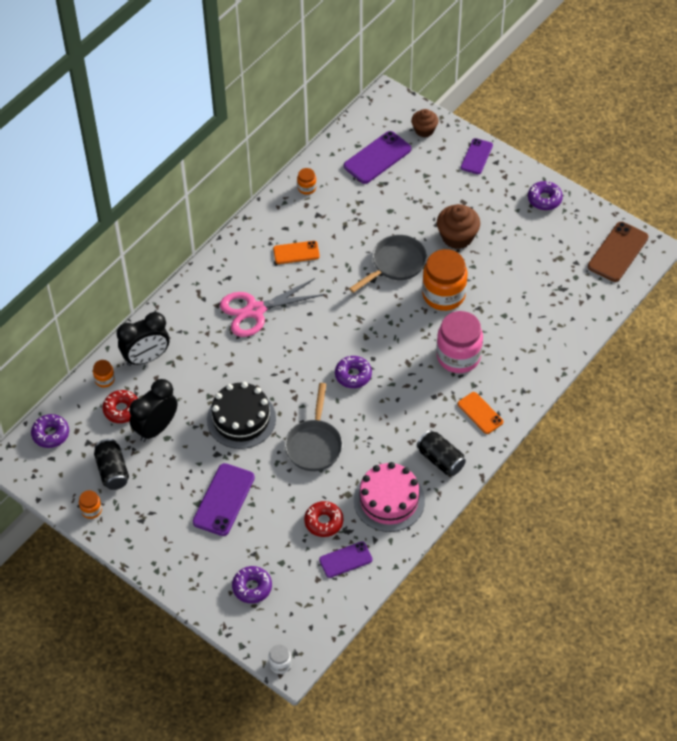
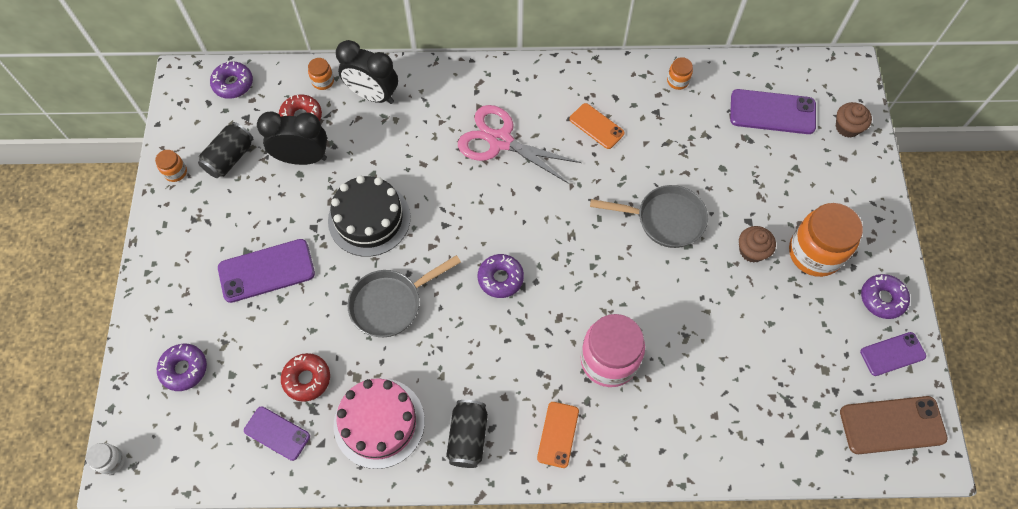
camera: 50 degrees right, 10 degrees up
(443, 295) = (670, 290): orange jar -> orange jar (815, 253)
(457, 237) = (752, 251): brown cupcake -> brown cupcake, size x0.65
(476, 156) = (866, 196): purple phone -> purple phone (892, 354)

